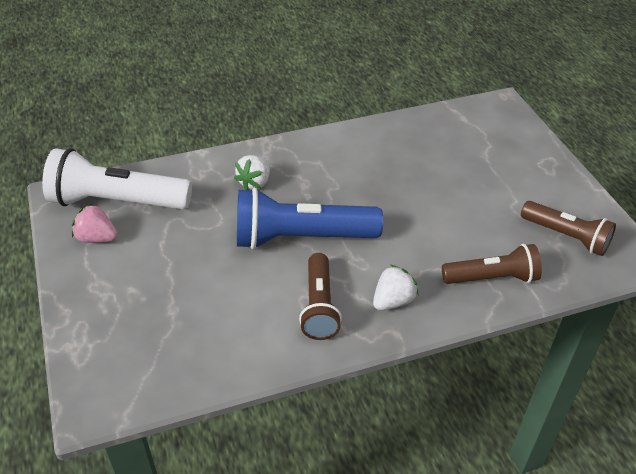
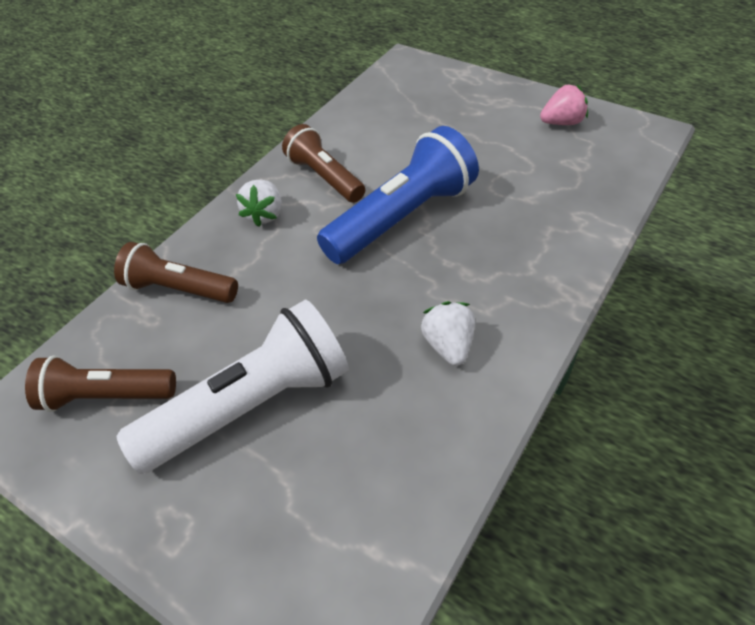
camera: 145 degrees right, 5 degrees up
(117, 201) = (600, 152): white flashlight -> white flashlight (251, 406)
(255, 183) = (516, 242): white strawberry -> white strawberry (448, 345)
(492, 278) = (179, 289): brown flashlight -> brown flashlight turned 60 degrees clockwise

